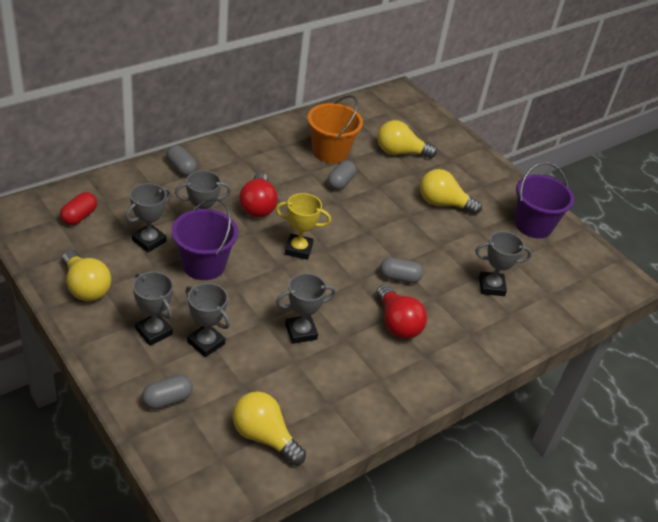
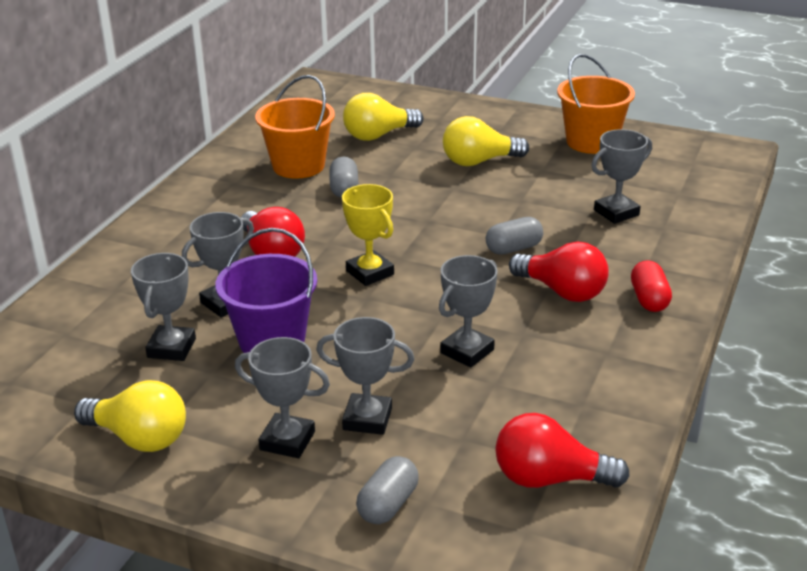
camera: 25 degrees left, 10 degrees down
(79, 216) = (44, 365): red capsule -> red capsule (649, 299)
(181, 168) = (130, 255): grey capsule -> none
(264, 437) = (550, 479): yellow light bulb -> red light bulb
(298, 249) = (370, 273): yellow trophy -> yellow trophy turned 75 degrees clockwise
(533, 225) = (591, 142): purple bucket -> orange bucket

